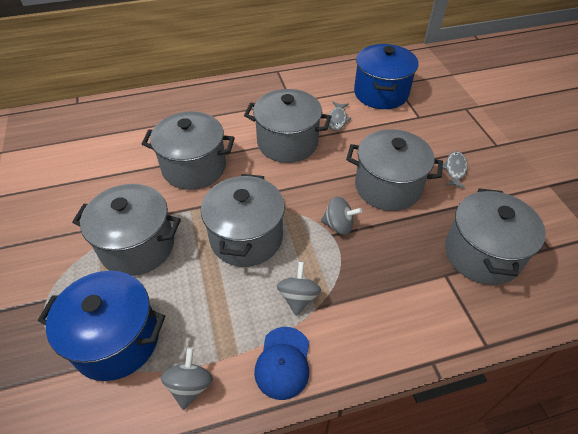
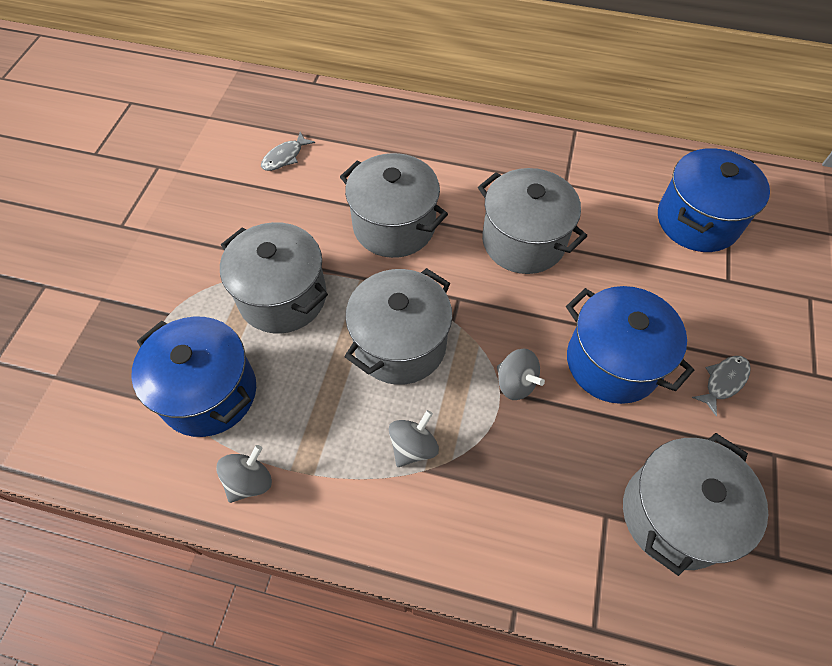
camera: 30 degrees right, 10 degrees up
(283, 362) = (352, 511): blue cap -> none
(337, 120) = (609, 236): grey fish -> grey fish (285, 157)
(387, 187) = (612, 362): grey pot -> blue pot

